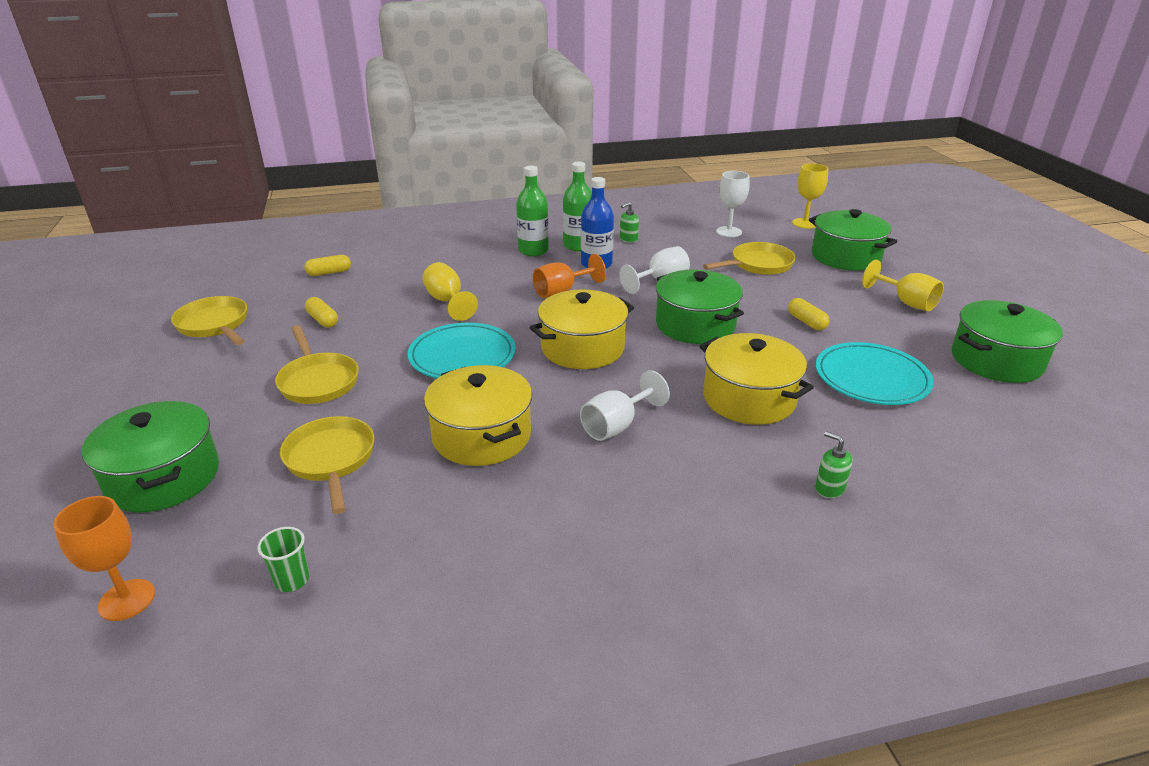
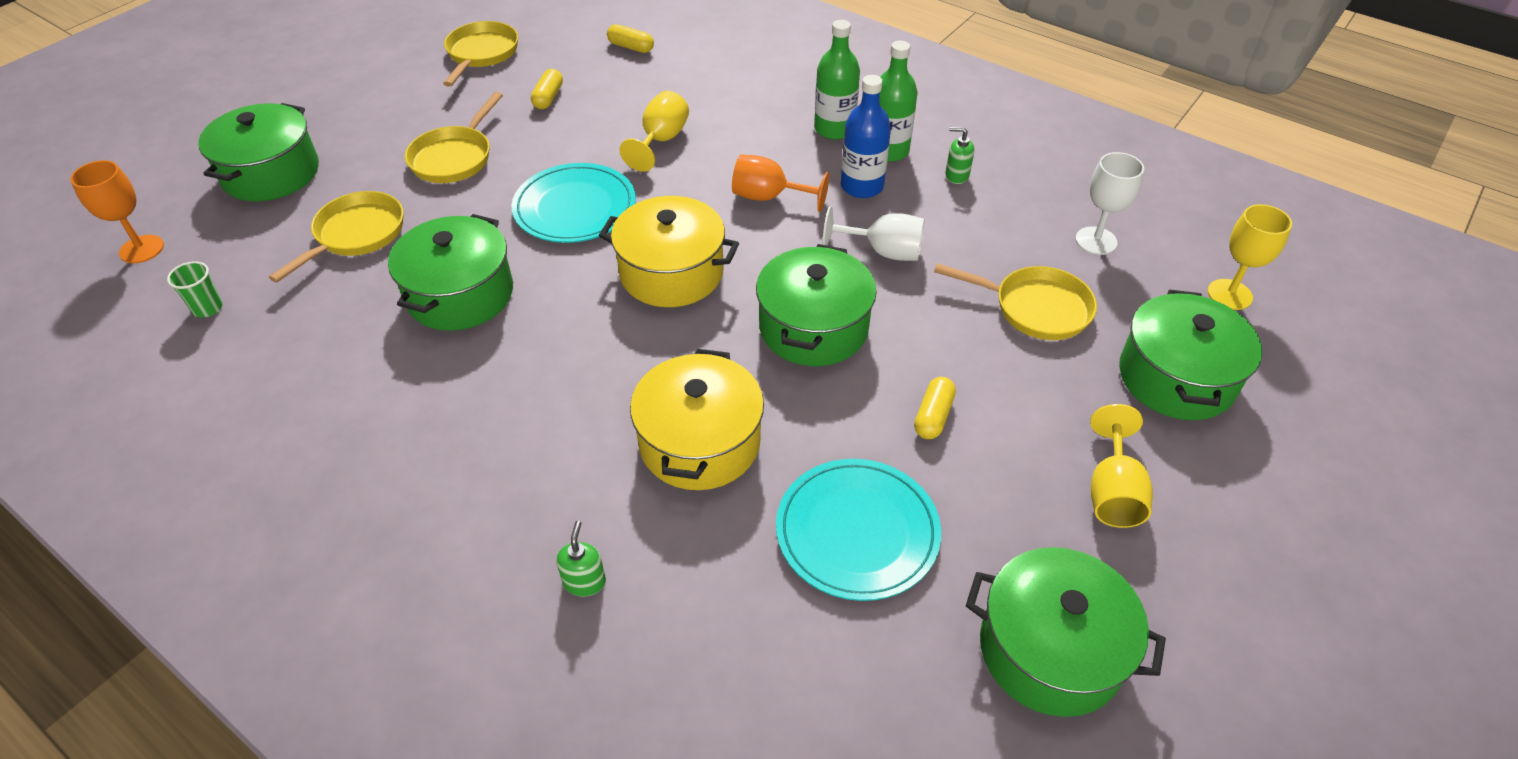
camera: 50 degrees right, 15 degrees up
(481, 436) = (460, 294): yellow pot -> green pot
(616, 426) = (554, 370): white goblet -> none

